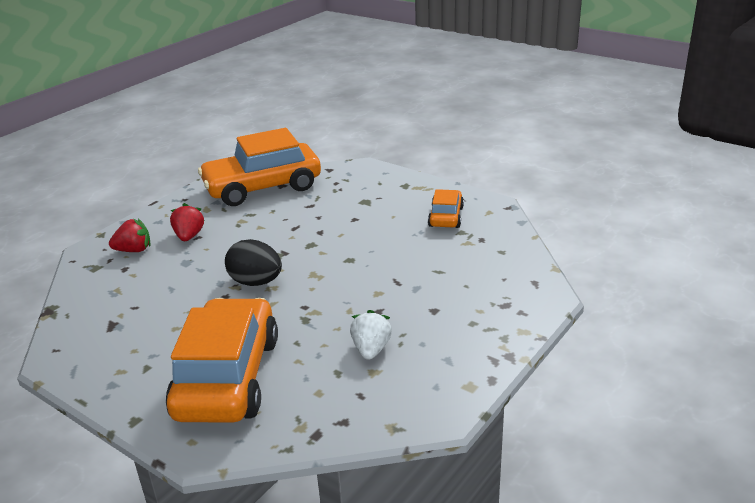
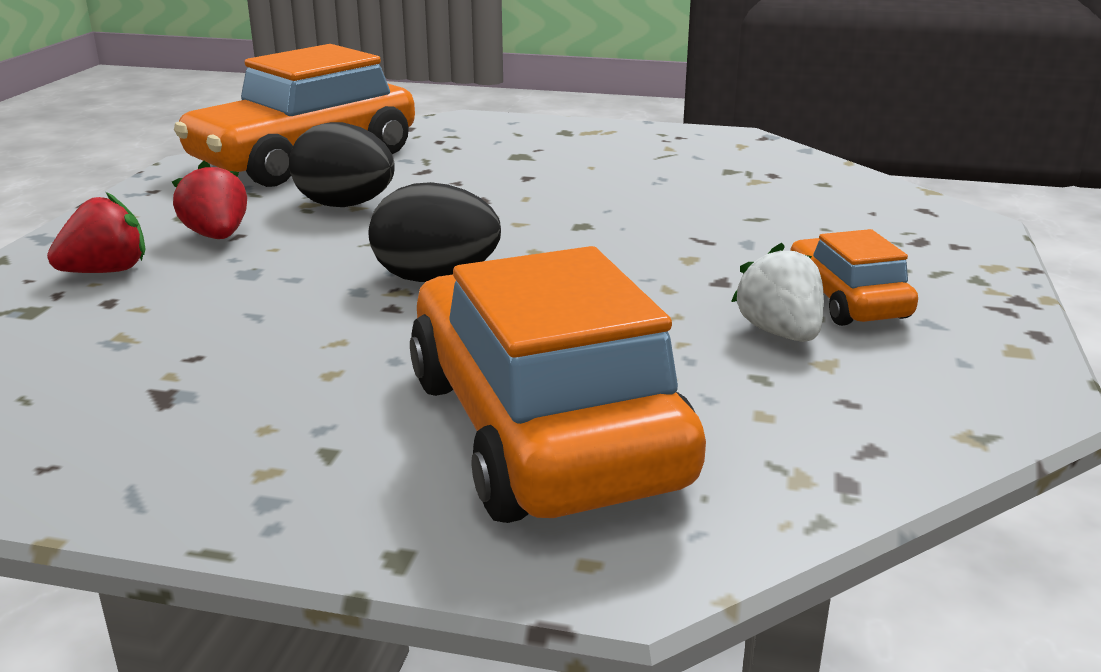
camera: 25 degrees left, 5 degrees down
(255, 225) = (345, 205): none -> black egg
(446, 217) = (681, 157): orange car -> orange car (846, 300)

